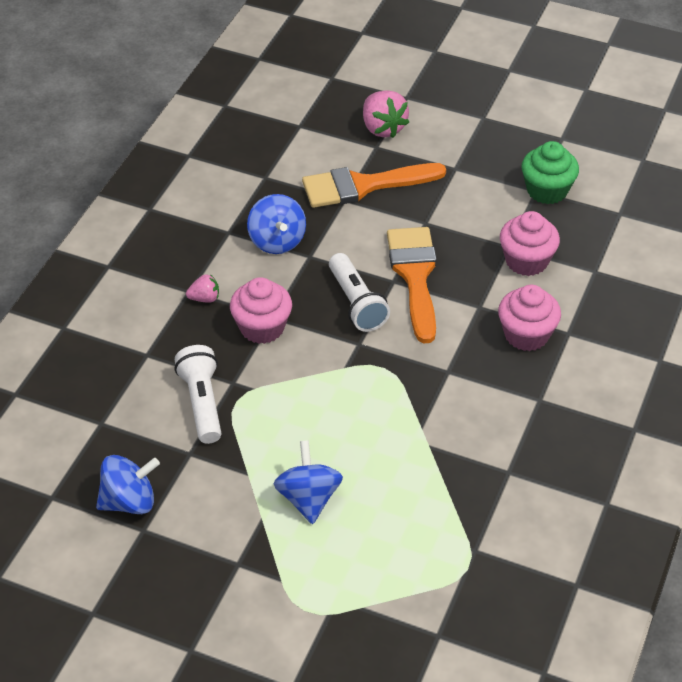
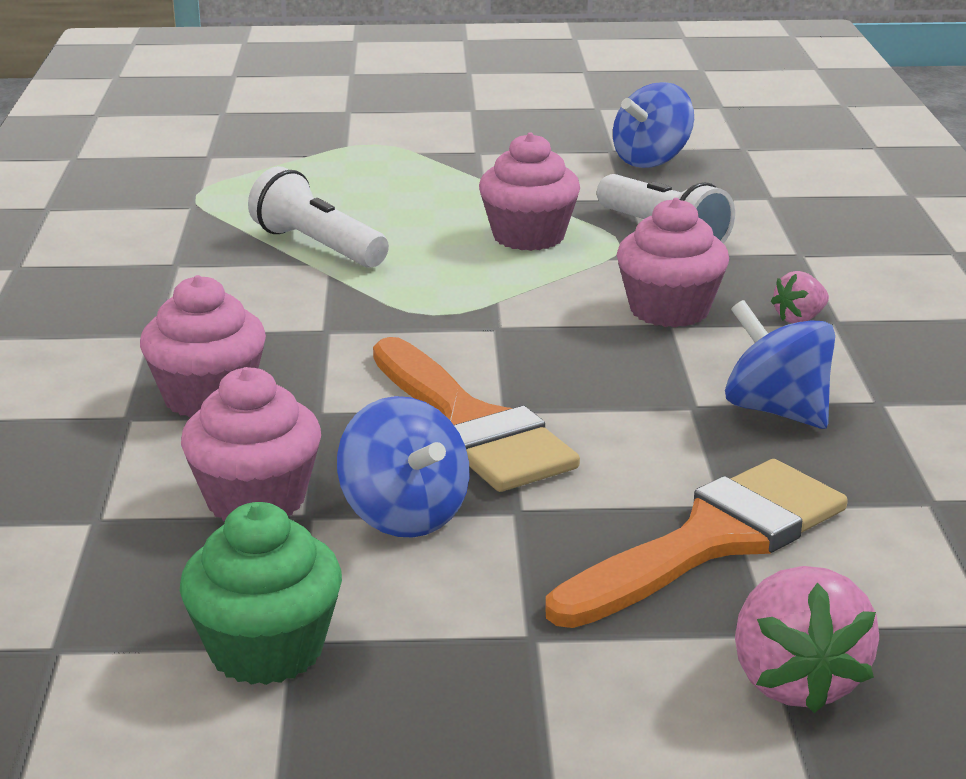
camera: 155 degrees right, 20 degrees down
(283, 428) = (528, 236): none -> pink cupcake
(308, 498) = (438, 199): blue spinning top -> blue spinning top (404, 515)
(356, 303) = (545, 368): white flashlight -> white flashlight (317, 246)
(383, 128) = (795, 681): pink strawberry -> pink strawberry turned 135 degrees counterclockwise

